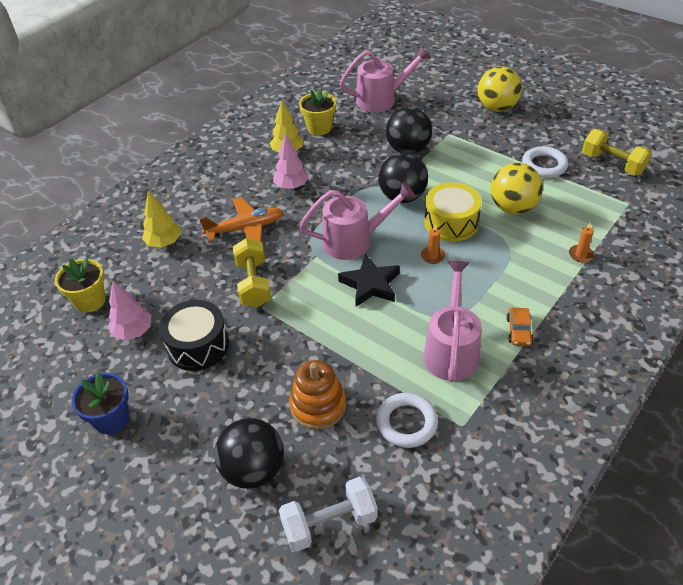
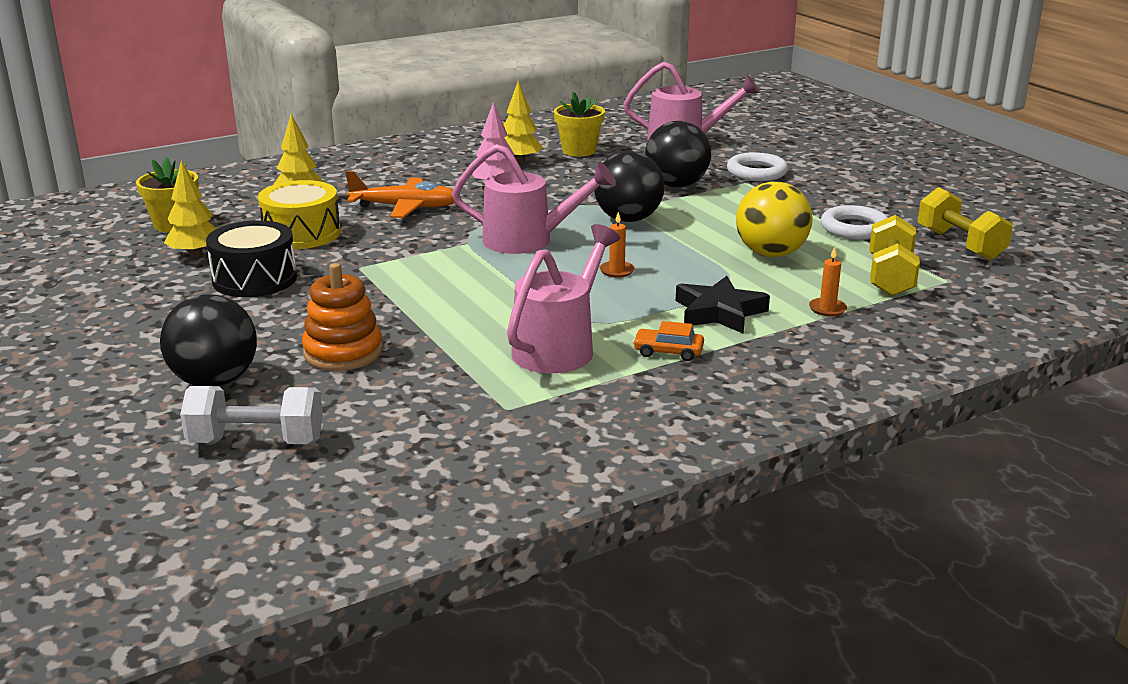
camera: 20 degrees right, 20 degrees down
(111, 419) = (103, 309): blue flower pot -> none
(133, 331) = (196, 255): pink tree -> yellow tree
(254, 284) = (369, 248): yellow dumbbell -> yellow dumbbell (890, 277)
(370, 284) = (511, 277): black star -> black star (719, 312)
(406, 423) = (437, 390): white ring -> white ring (756, 172)
(451, 223) = (671, 250): yellow drum -> yellow drum (301, 234)
(497, 108) = (837, 173): yellow ball -> none
(519, 331) = (668, 352): orange car -> orange car turned 75 degrees clockwise

